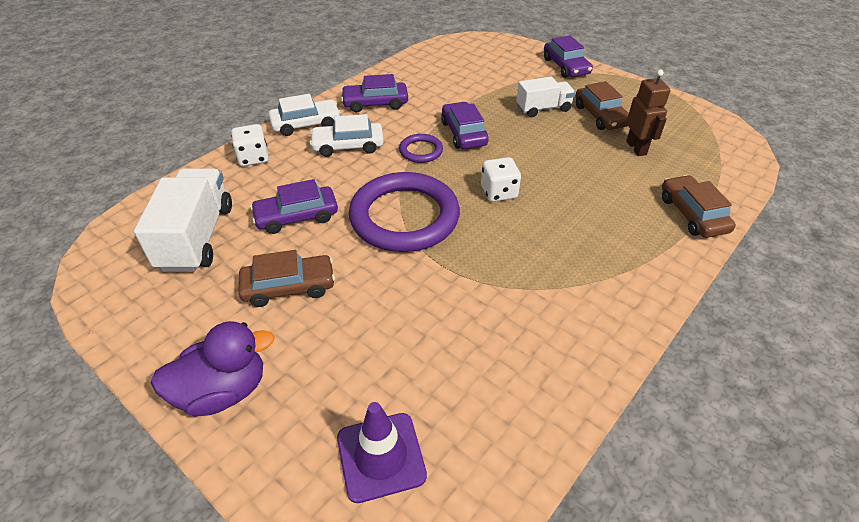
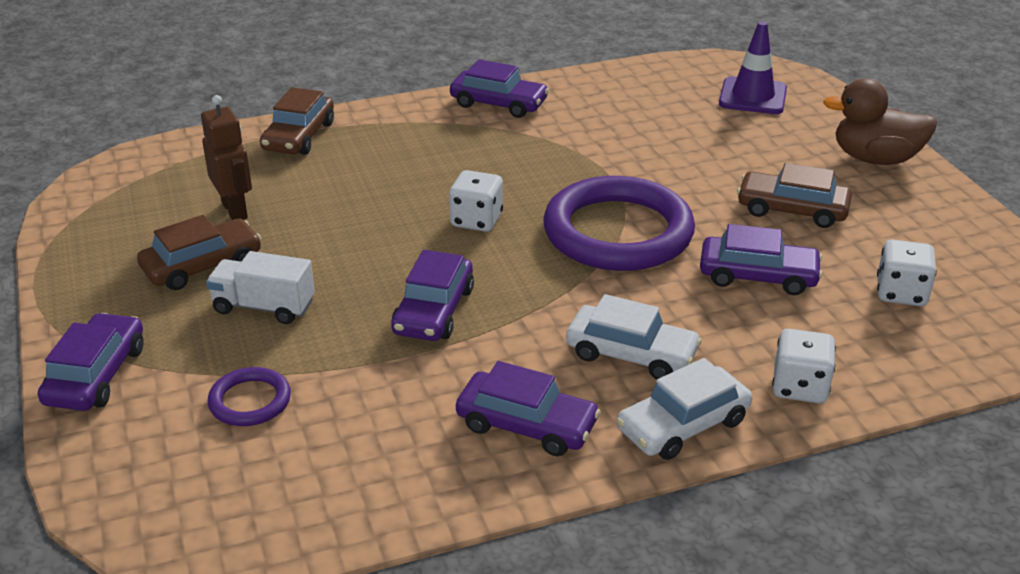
camera: 150 degrees left, 10 degrees down
(197, 237) = (901, 293): white truck -> white dice
(223, 391) = (875, 159): purple duck -> brown duck
(306, 124) = (683, 425): white car -> white car turned 45 degrees counterclockwise
(421, 151) = (524, 306): purple ring -> purple ring (250, 401)
(600, 116) = (202, 265): brown car -> brown car turned 45 degrees clockwise
(608, 318) = (498, 103): none -> purple car
(636, 148) = (235, 210): brown robot -> brown robot turned 135 degrees clockwise

